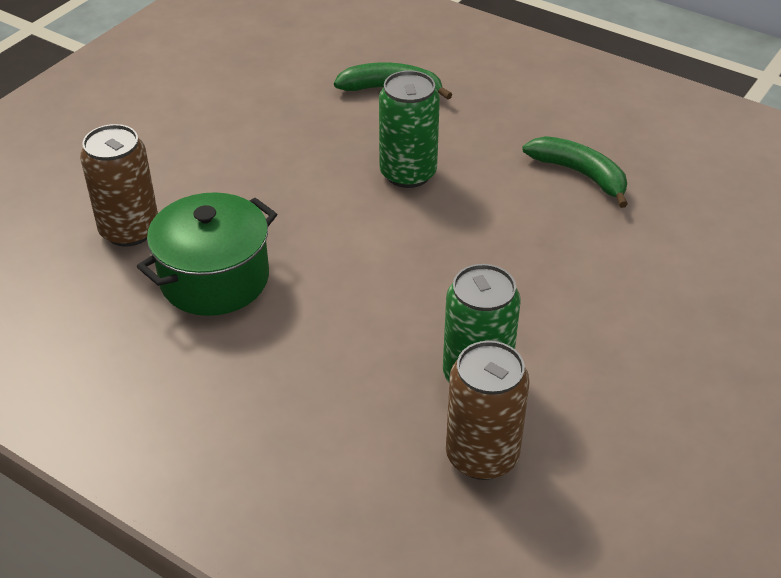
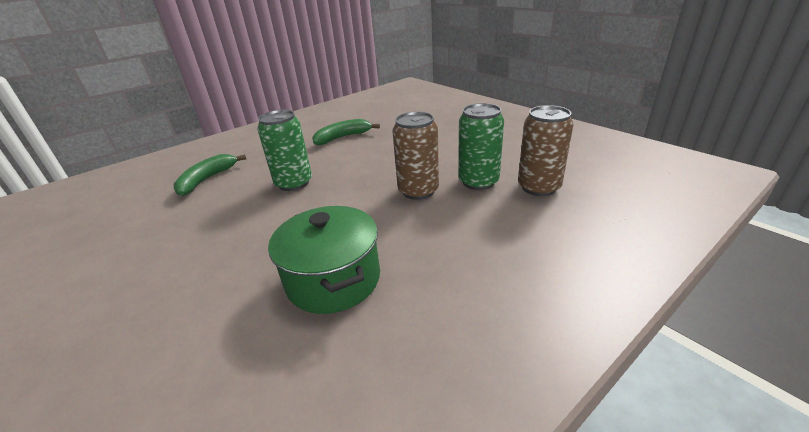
camera: 70 degrees left, 10 degrees down
(129, 230) = (226, 333): brown can -> brown can (418, 191)

